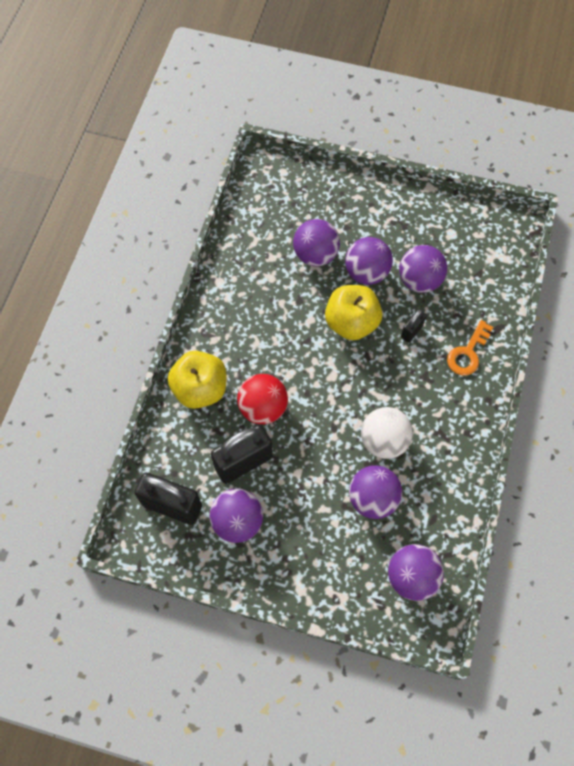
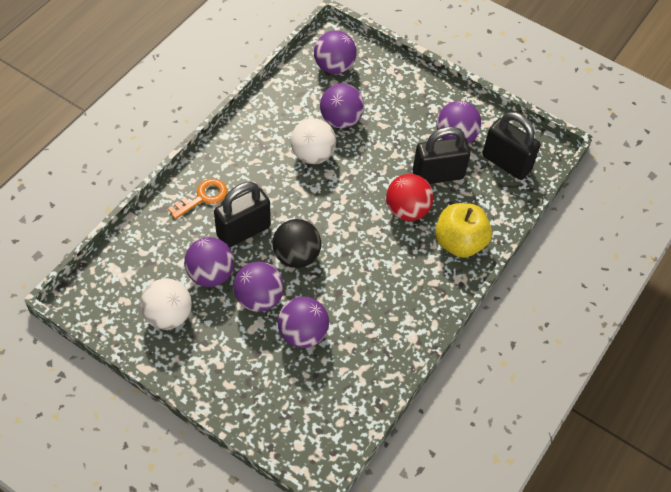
camera: 165 degrees left, 10 degrees down
(351, 323) = (296, 256): yellow apple -> black ball
(411, 331) = (243, 231): black padlock -> black padlock, size x2.02
(435, 234) = (168, 316): none -> white ball

